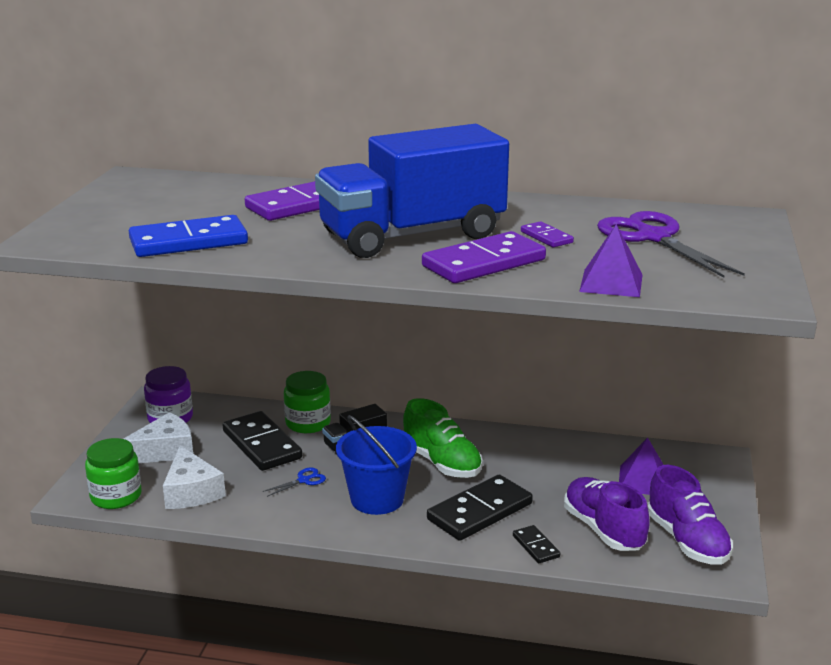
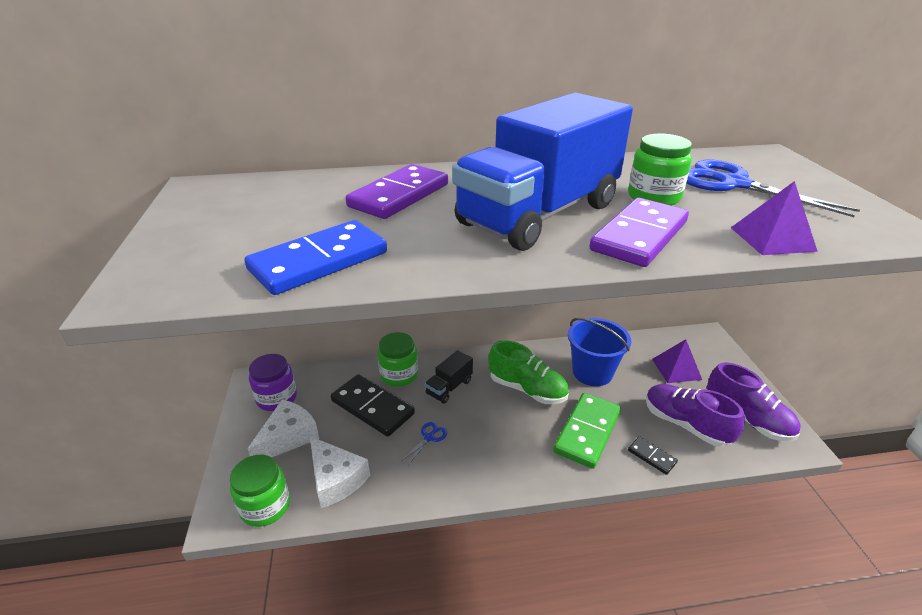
camera: 20 degrees left, 10 degrees up
(377, 499) = (500, 441): blue bucket -> blue bucket (592, 372)
(479, 511) = (587, 432): black domino -> green domino
(546, 237) = (653, 197): purple domino -> green jar
(653, 238) = (734, 184): purple scissors -> blue scissors

